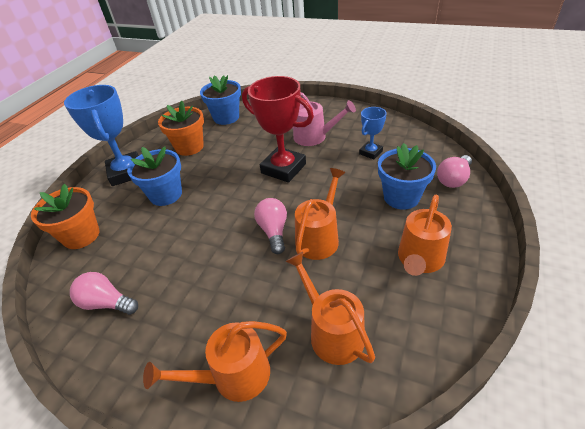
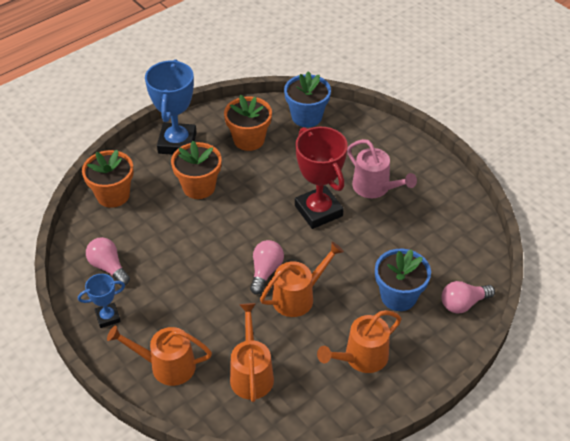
camera: 25 degrees right, 5 degrees up
(166, 195) = (199, 187): blue flower pot -> orange flower pot
(370, 152) = (414, 234): blue trophy -> blue trophy (108, 317)

